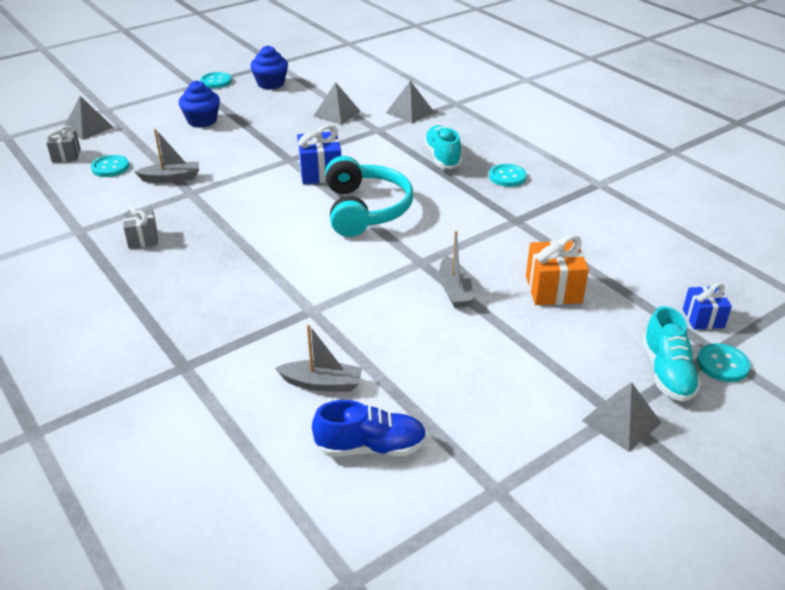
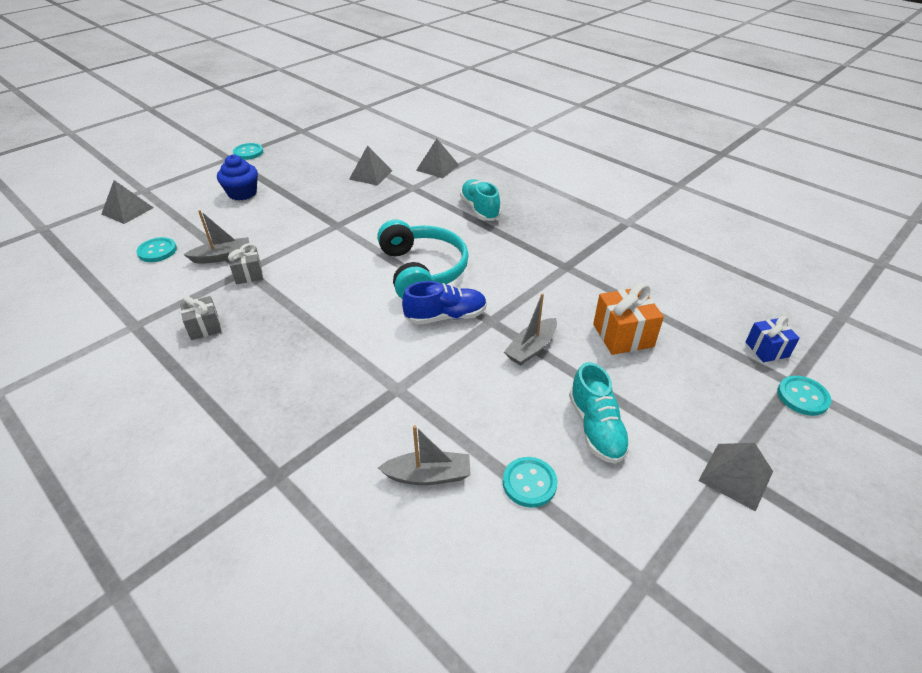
camera: 10 degrees left, 5 degrees up
(66, 155) = (109, 242): grey gift -> grey gift (248, 274)
(271, 84) = (301, 150): blue cupcake -> none
(320, 173) = (370, 236): blue gift -> none
(371, 447) = (499, 548): blue shoe -> blue shoe (446, 316)
(454, 290) = (531, 348): grey boat -> grey boat turned 60 degrees clockwise
(507, 177) = (544, 223): turquoise button -> turquoise button (529, 483)
(667, 372) = (757, 413): turquoise shoe -> turquoise shoe (596, 428)

